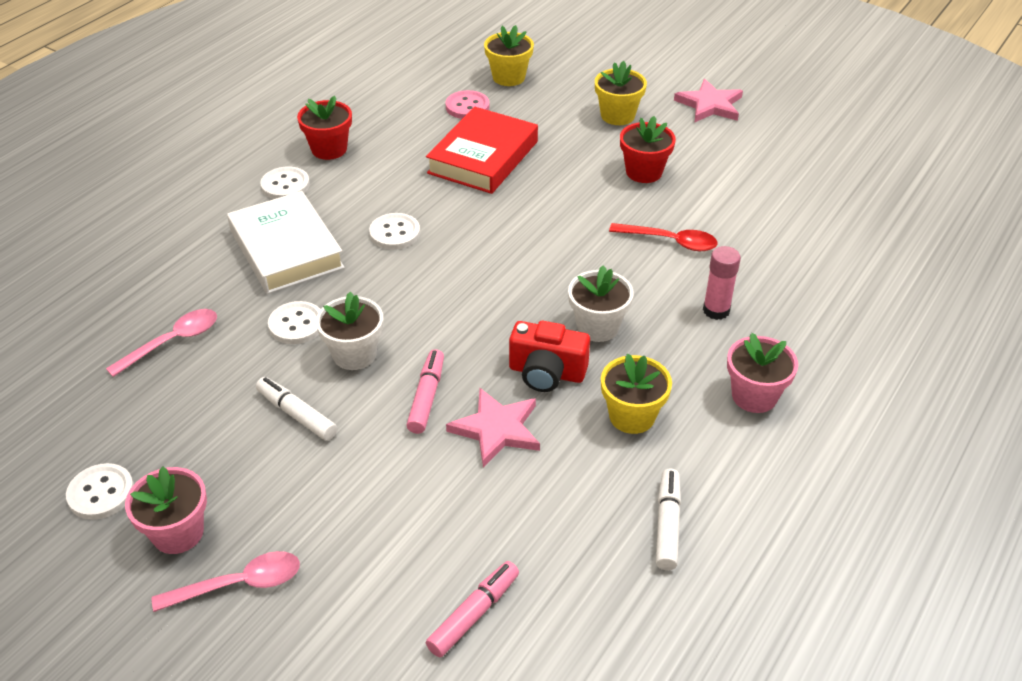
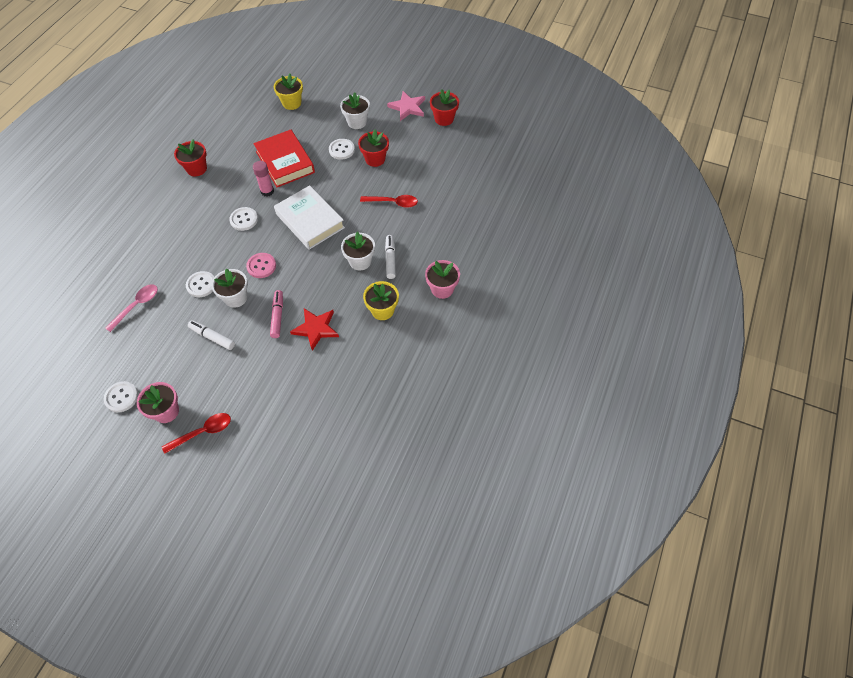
camera: 10 degrees left, 15 degrees up
(239, 584) = (203, 432): pink spoon -> red spoon
(285, 185) = (176, 197): white button -> white button (341, 150)
(286, 249) = (186, 239): white book -> white book (310, 221)
(467, 106) = (271, 127): pink button -> pink button (261, 266)
(473, 614) = (318, 427): pink marker -> none
(483, 157) = (285, 162): red book -> red book turned 45 degrees counterclockwise
(496, 429) = (316, 329): pink star -> red star
(546, 373) = (337, 292): red camera -> none
(617, 115) = (357, 122): yellow flower pot -> white flower pot
(667, 525) = (405, 366): white marker -> white marker (390, 259)
(716, 310) = (420, 242): pink glue stick -> pink glue stick (267, 191)
(774, 128) = (444, 119): none -> red flower pot

